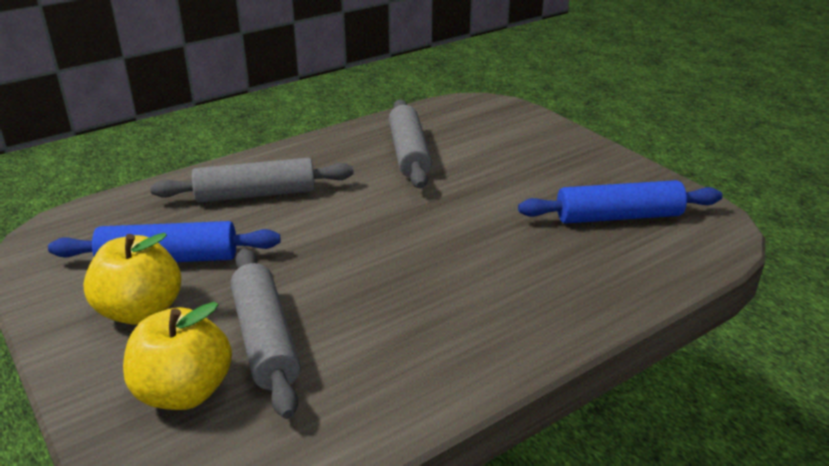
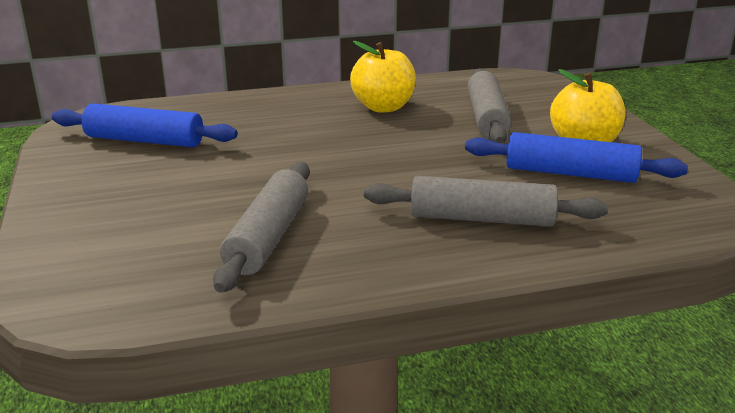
camera: 160 degrees left, 5 degrees down
(184, 392) = (541, 105): yellow apple -> yellow apple (383, 107)

